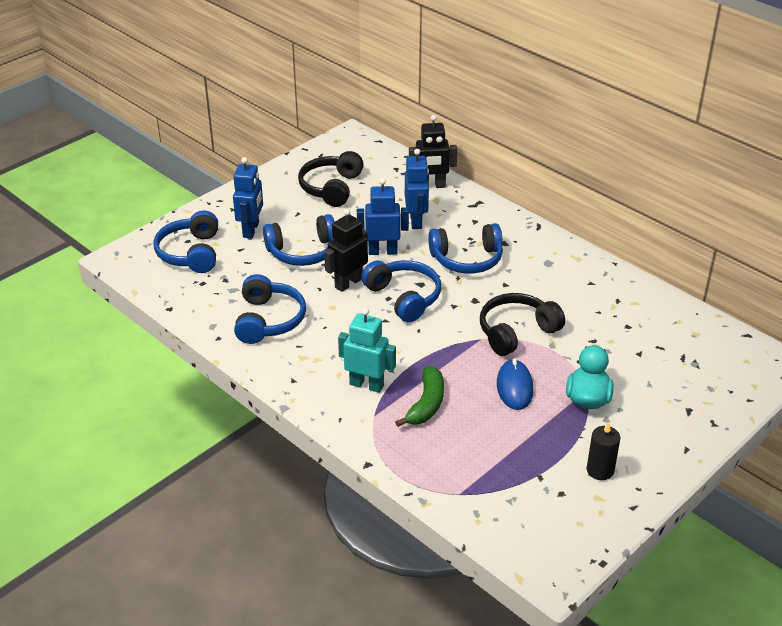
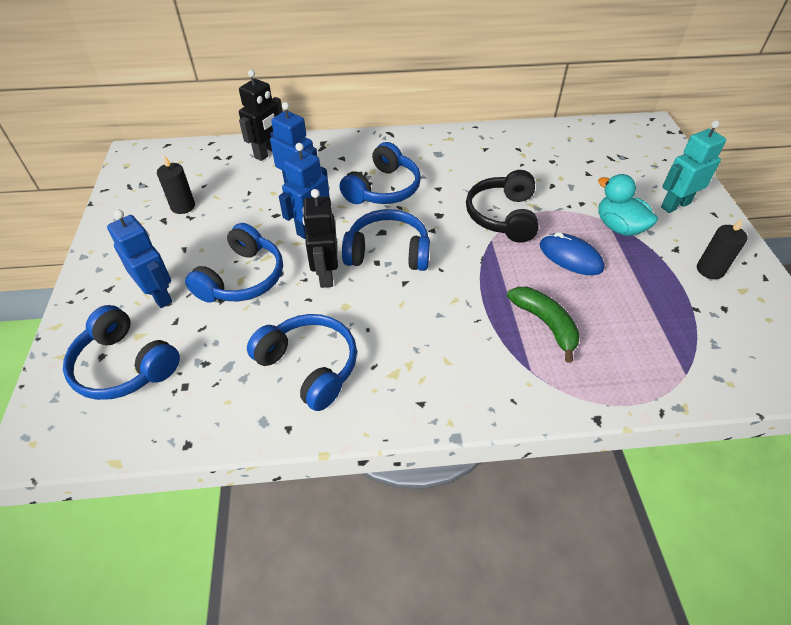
camera: 50 degrees left, 10 degrees up
(331, 188) = (183, 206): black headphones -> black candle
(366, 385) = (481, 349): turquoise robot -> turquoise robot (675, 205)

